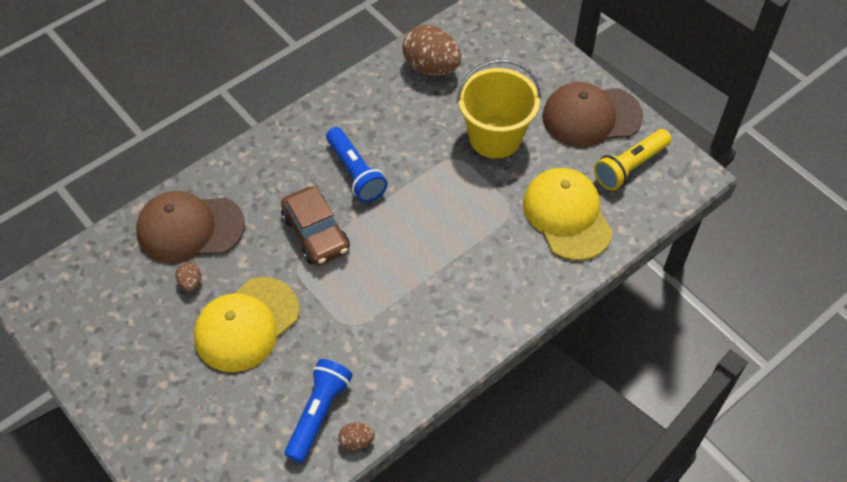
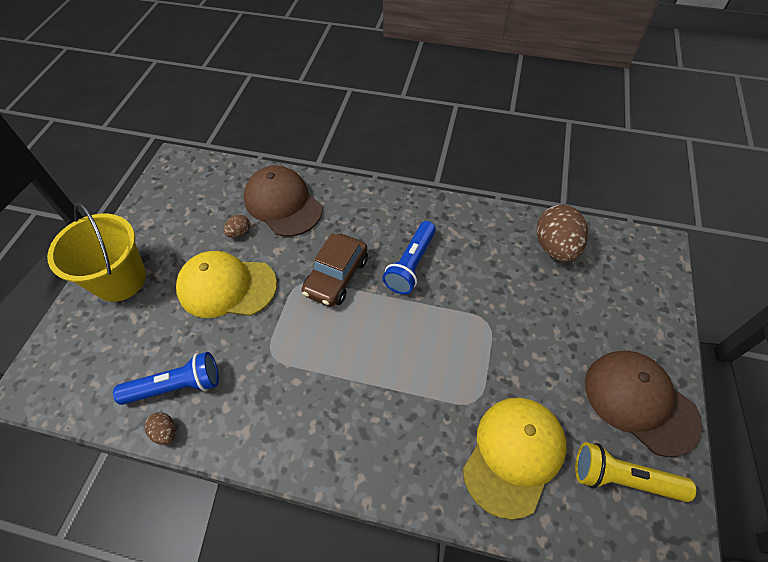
camera: 55 degrees right, 0 degrees up
(495, 137) = (537, 337): yellow bucket -> yellow bucket (120, 280)

